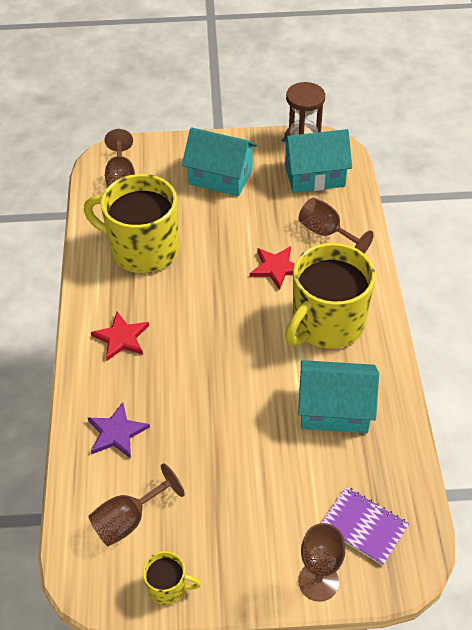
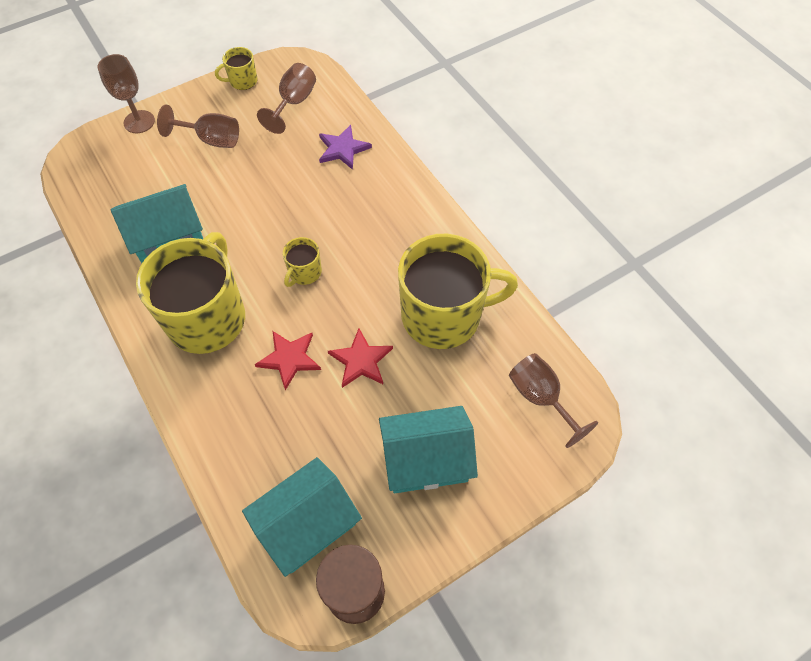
camera: 150 degrees right, 10 degrees up
(121, 338) = (395, 219): red star -> red star (361, 360)
(228, 326) = (304, 272): none -> yellow mug
(326, 233) = (253, 434): brown goblet -> brown goblet (211, 140)
(364, 526) = (116, 165): purple notebook -> none

